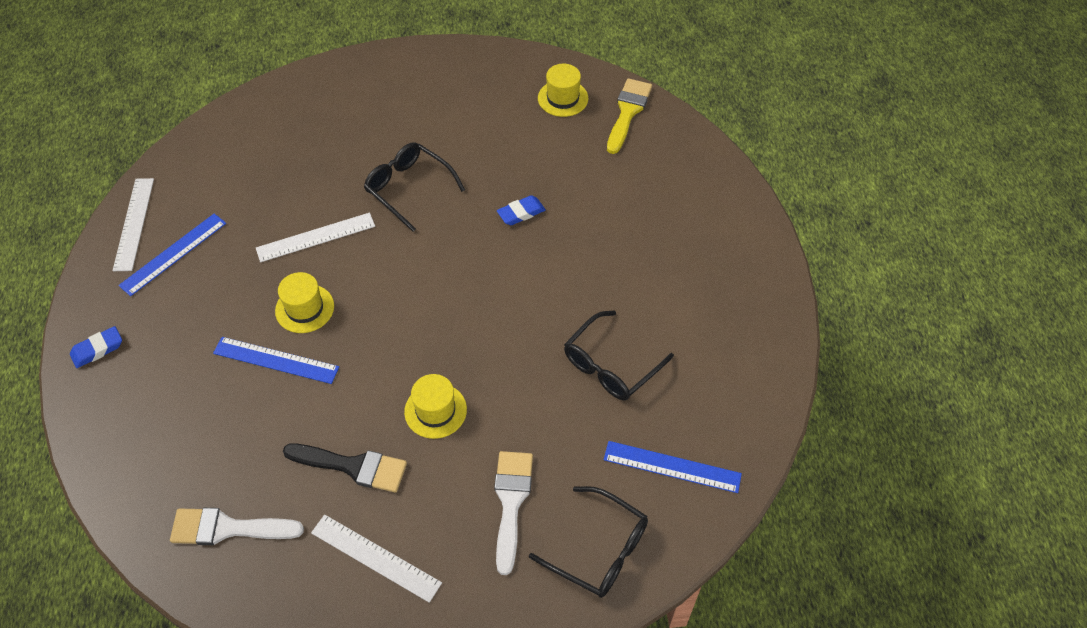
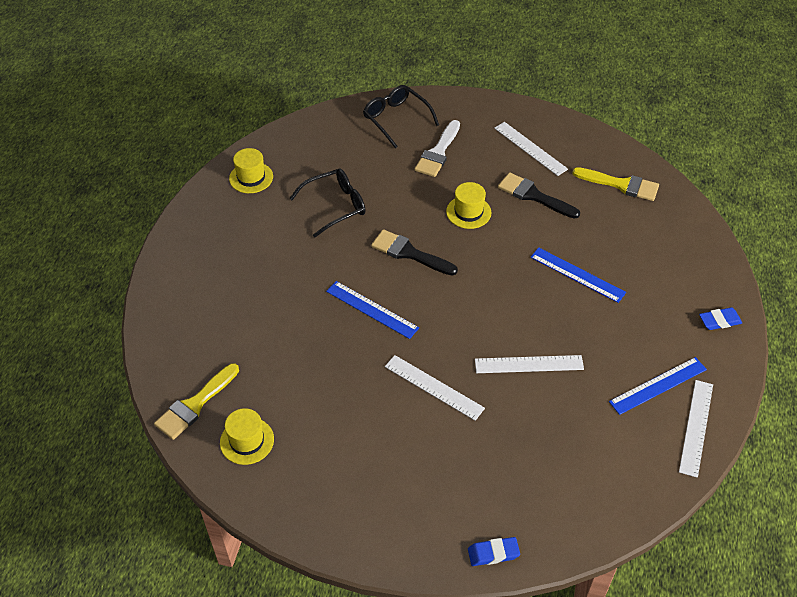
camera: 160 degrees left, 5 degrees down
(228, 528) = (620, 185): white brush -> yellow brush
(304, 308) = (549, 306): yellow hat -> yellow hat (251, 177)
(408, 188) = (434, 387): black glasses -> white ruler
(490, 327) = (409, 253): none -> black brush
(521, 213) = (344, 334): blue eraser -> blue eraser (493, 553)
(672, 466) = (330, 144): blue ruler -> blue ruler (372, 309)

